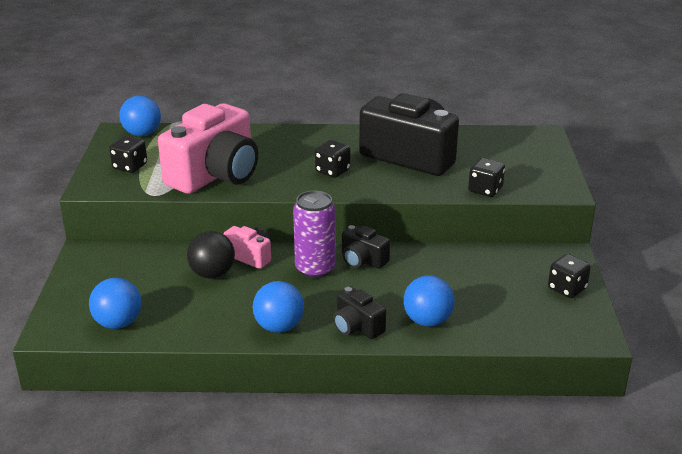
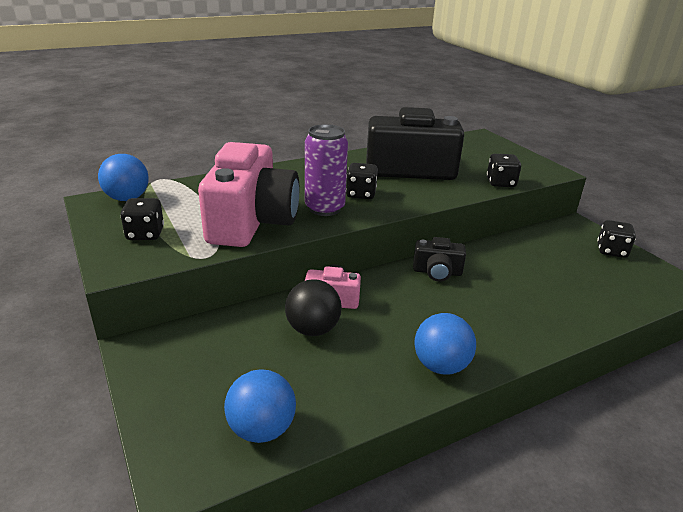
camera: 30 degrees left, 0 degrees up
(315, 269) = (406, 293): purple can -> purple can (324, 208)
(357, 327) = (508, 339): black camera -> none
(427, 321) = (555, 312): blue ball -> none

